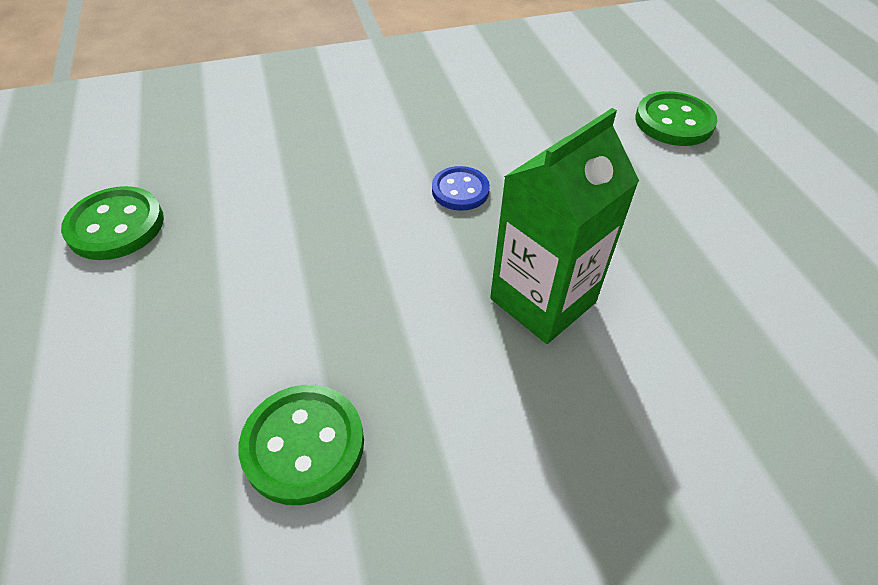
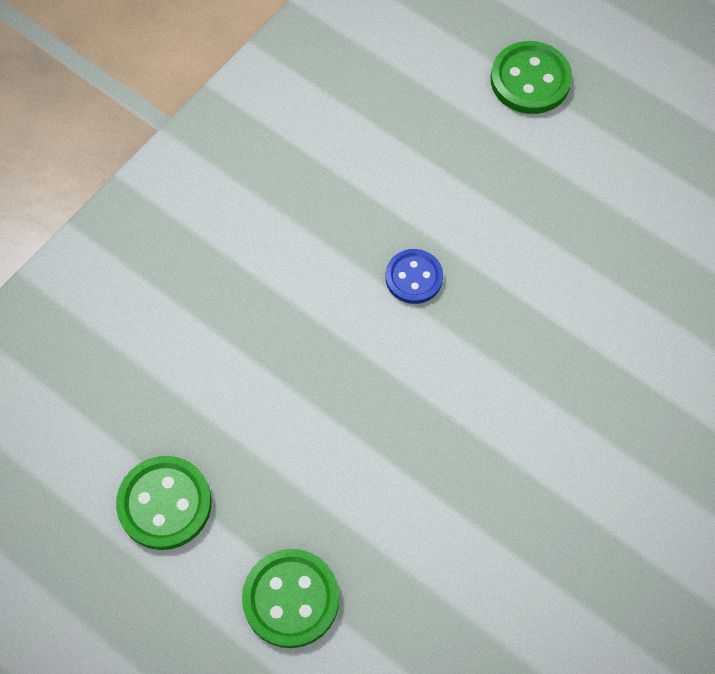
camera: 35 degrees left, 15 degrees up
(303, 445) = (489, 565): green button -> green button (291, 599)
(542, 300) = (555, 346): green carton -> none

